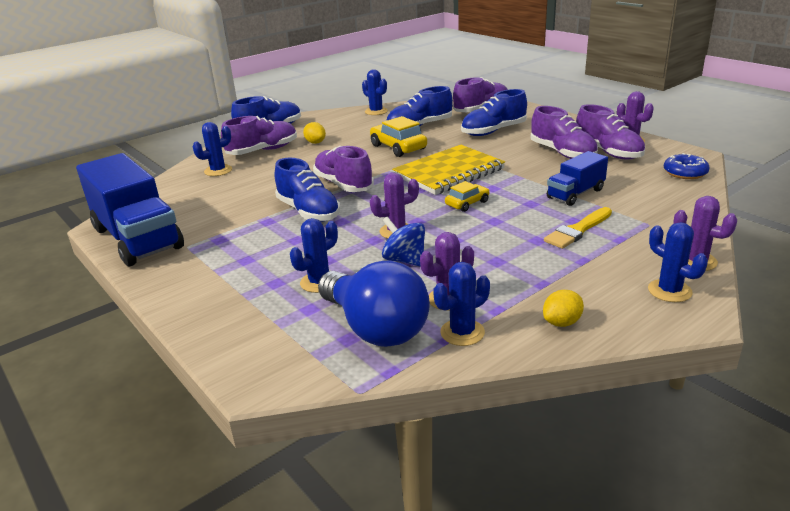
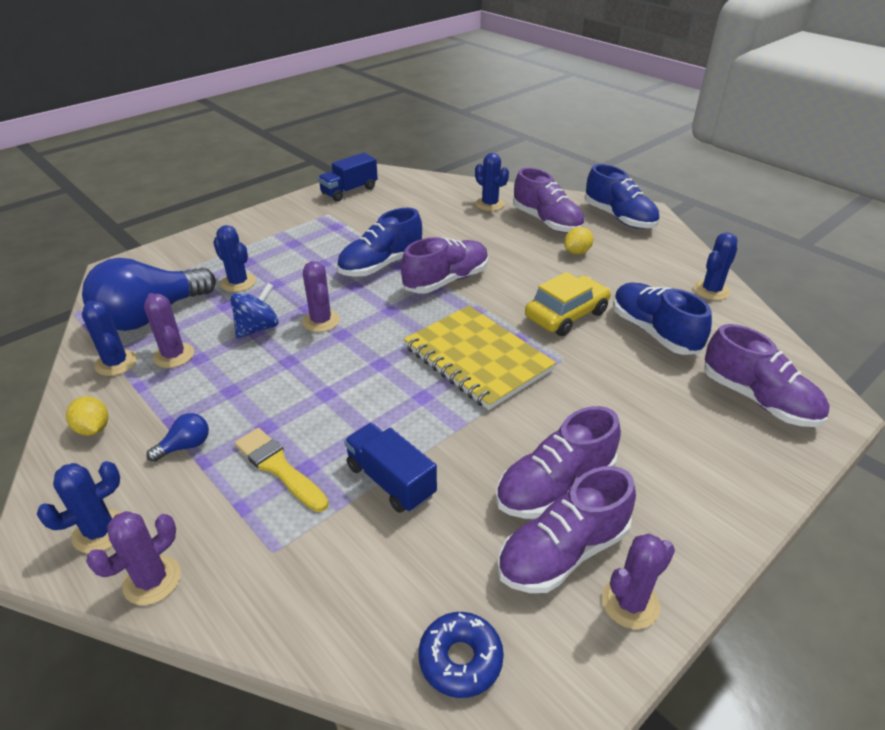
camera: 85 degrees right, 10 degrees up
(137, 238) = (349, 191): blue truck -> blue truck, size x0.52
(467, 203) = (379, 373): yellow car -> none
(493, 131) = (648, 409): blue shoe -> none
(569, 271) = (185, 446): none -> blue light bulb

